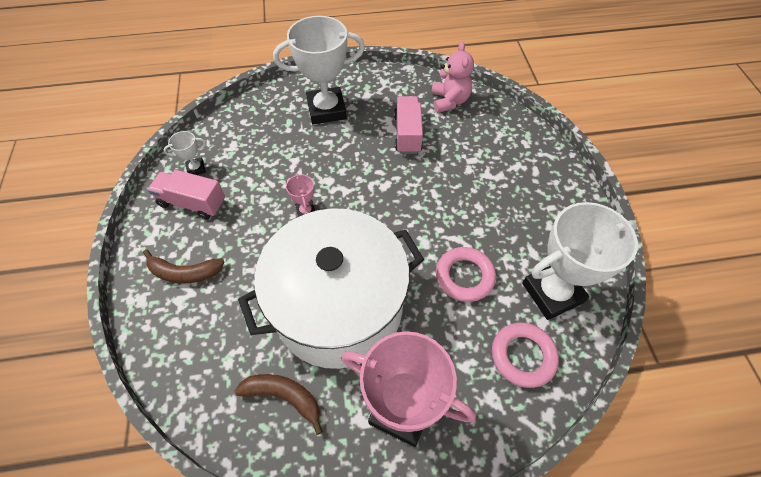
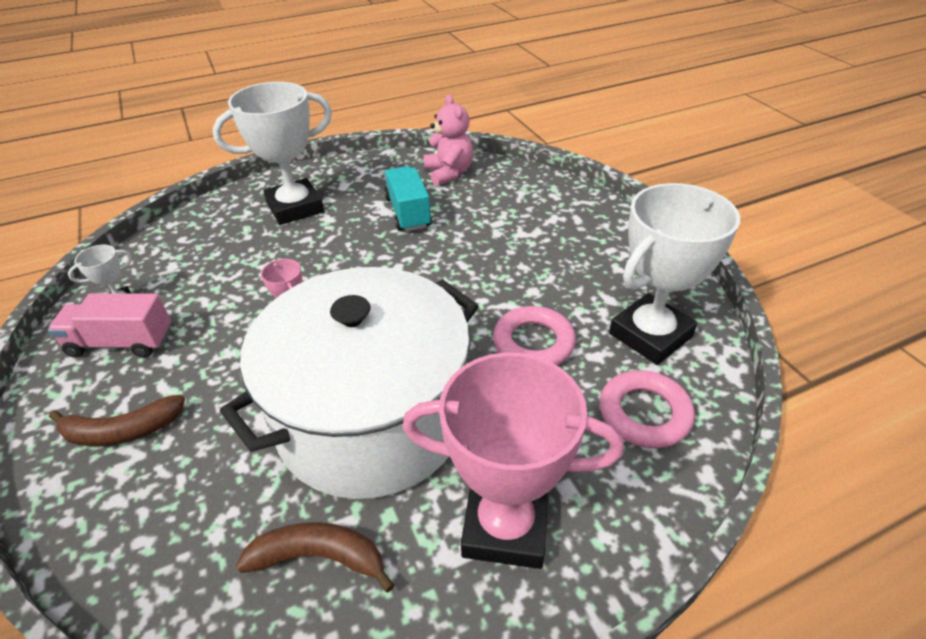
camera: 15 degrees left, 15 degrees down
(407, 134) = (408, 212): pink truck -> turquoise truck

